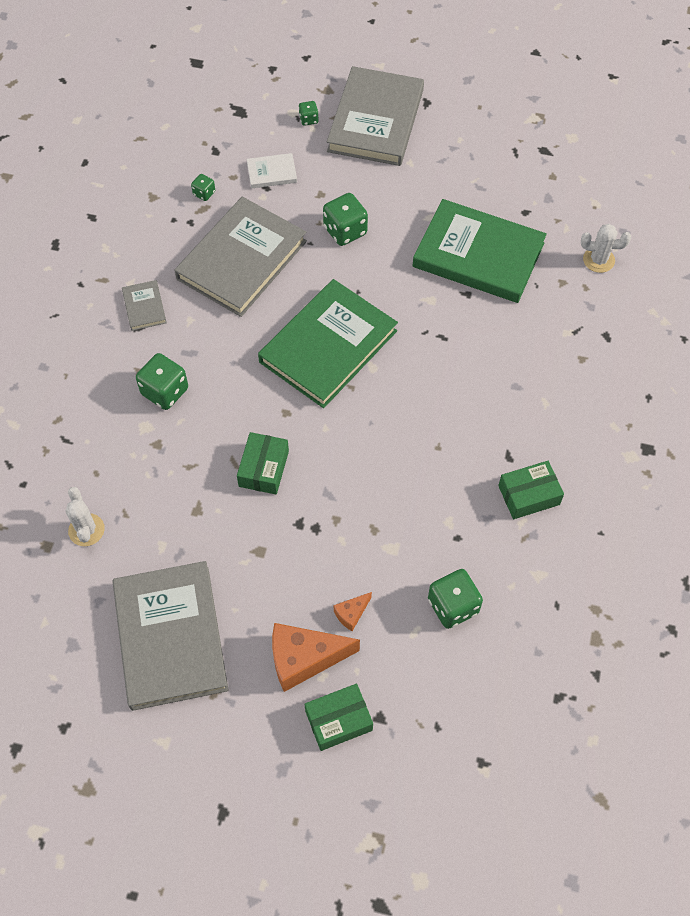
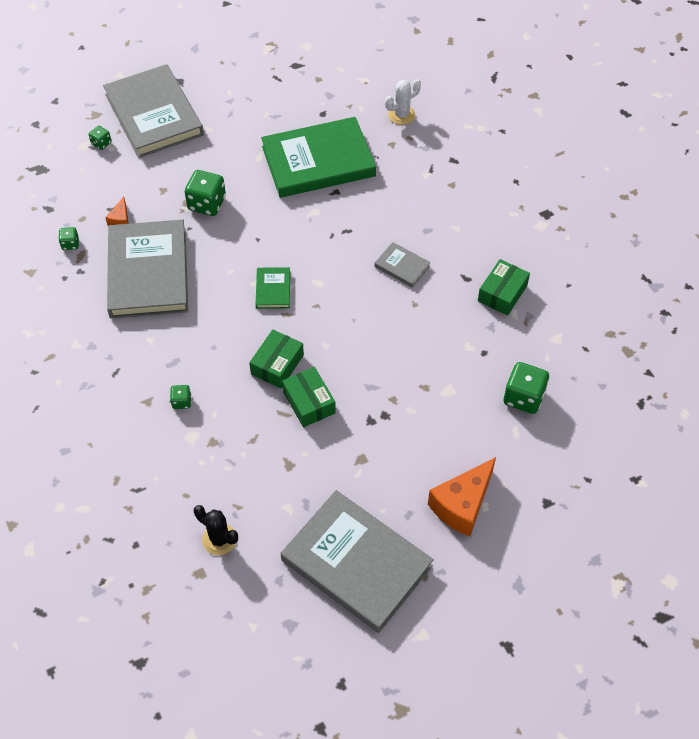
camera: 40 degrees left, 5 degrees down
(86, 530) = (219, 539): white cactus -> black cactus
(144, 307) = (104, 354): grey book -> grey book (402, 266)
(165, 391) = (181, 402): green dice -> green dice, size x0.52
(272, 173) = (110, 197): white book -> none
(328, 346) = (273, 289): green book -> green book, size x0.43
(338, 720) = (523, 525): green box -> green box (277, 365)
(351, 614) = (464, 452): orange cheese -> orange cheese (120, 220)

